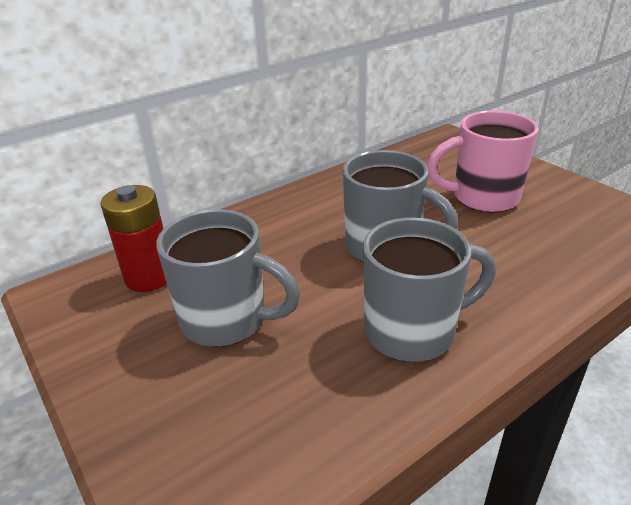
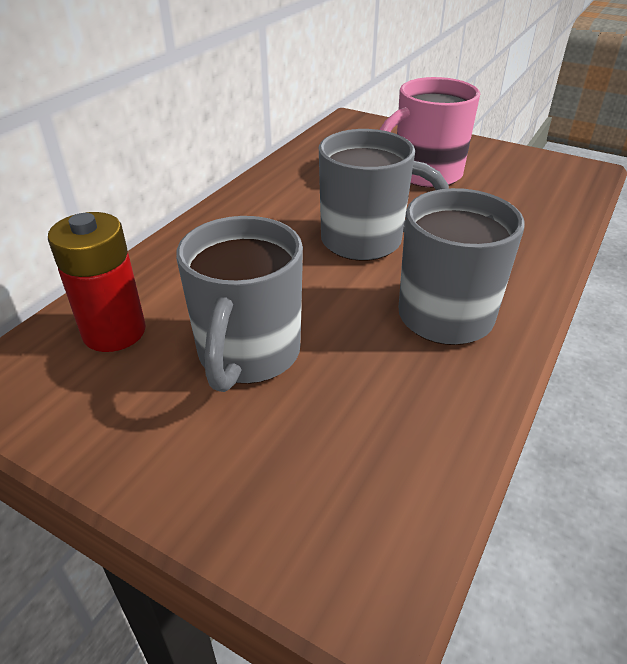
camera: 25 degrees left, 5 degrees up
(227, 321) = (248, 355): grey mug -> grey mug turned 105 degrees clockwise

